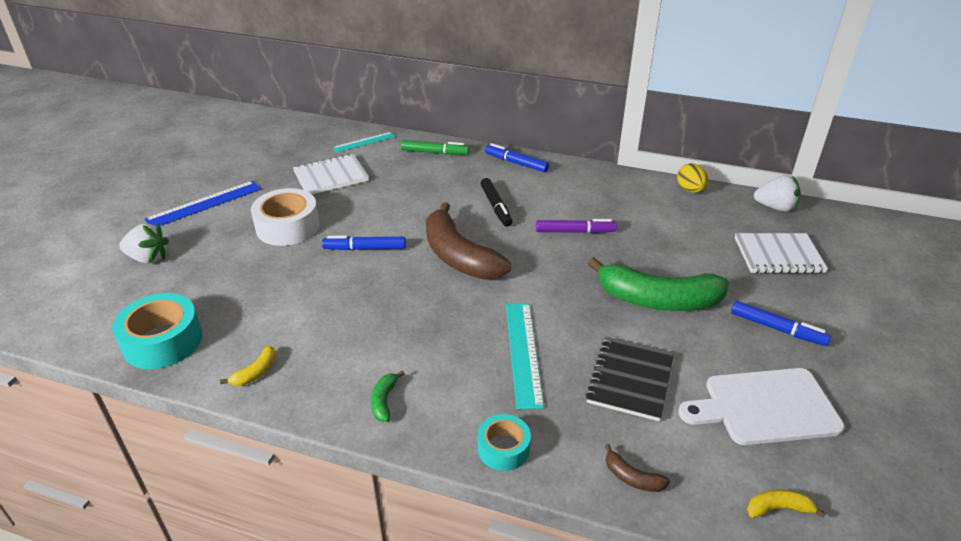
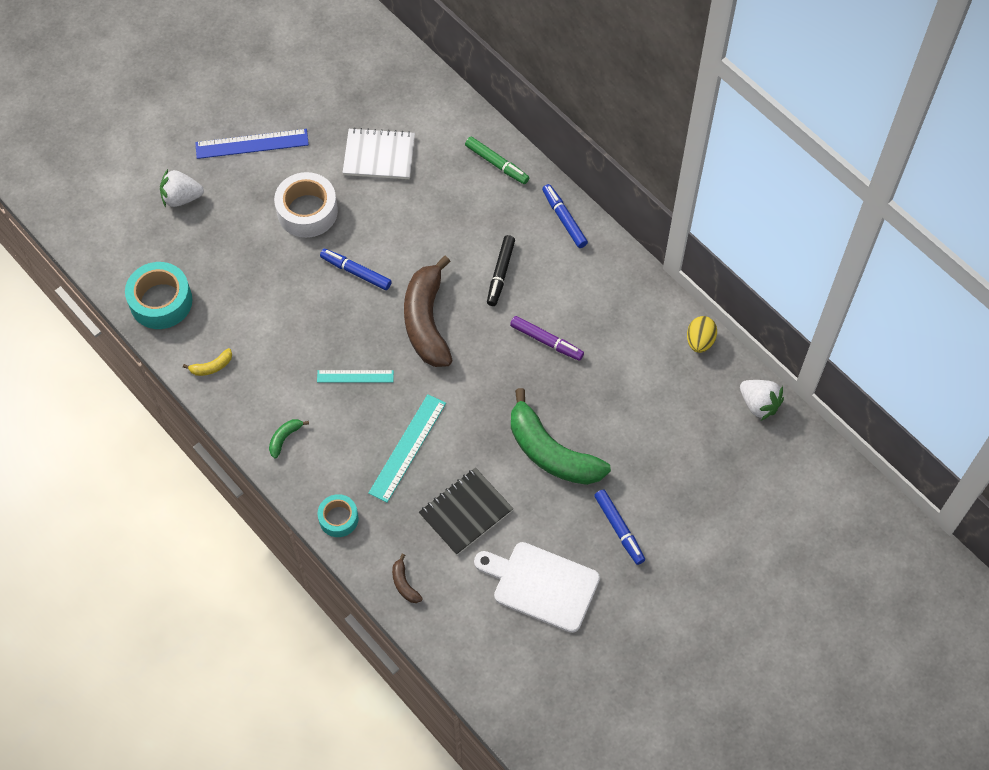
camera: 30 degrees right, 25 degrees up
(148, 258) = (181, 198): white strawberry -> white strawberry turned 135 degrees clockwise
(364, 142) = (439, 113): turquoise ruler -> turquoise ruler (355, 376)
(778, 255) = (699, 460): white notebook -> none
(778, 508) = (477, 654): yellow banana -> none

